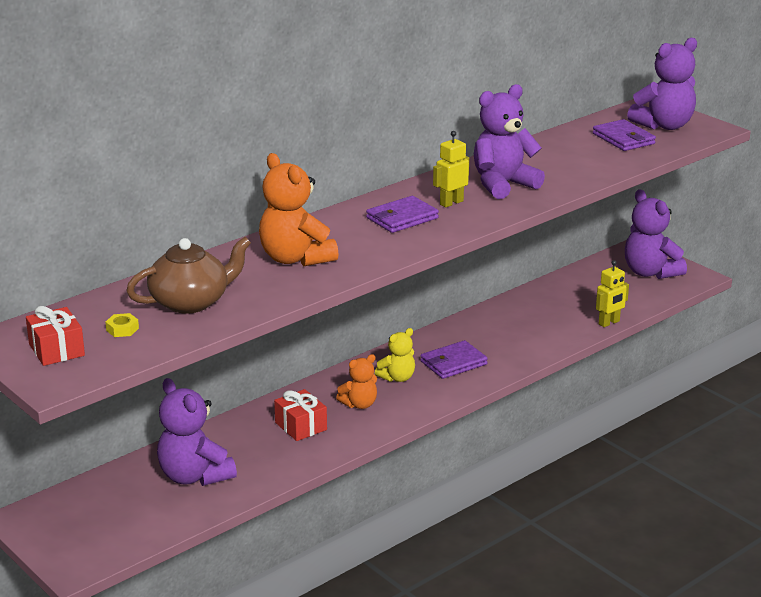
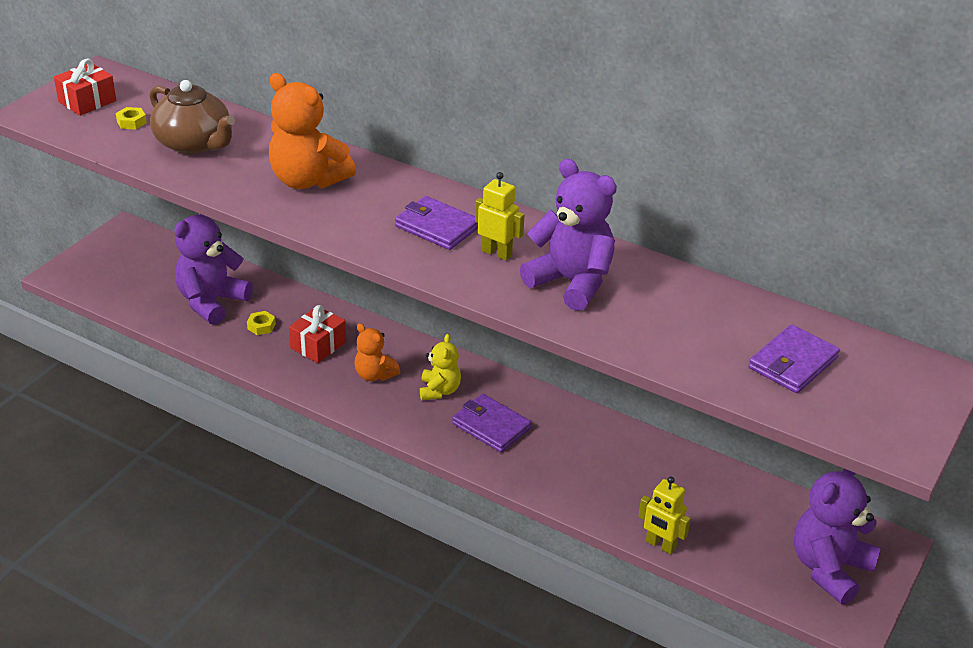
camera: 70 degrees right, 10 degrees up
(253, 452) = (261, 326): none -> yellow nut
(295, 258) = (308, 180): orange teddy bear -> orange teddy bear turned 90 degrees counterclockwise
(397, 378) = (439, 390): yellow teddy bear -> yellow teddy bear turned 120 degrees counterclockwise
(664, 125) = (874, 396): purple teddy bear -> none

